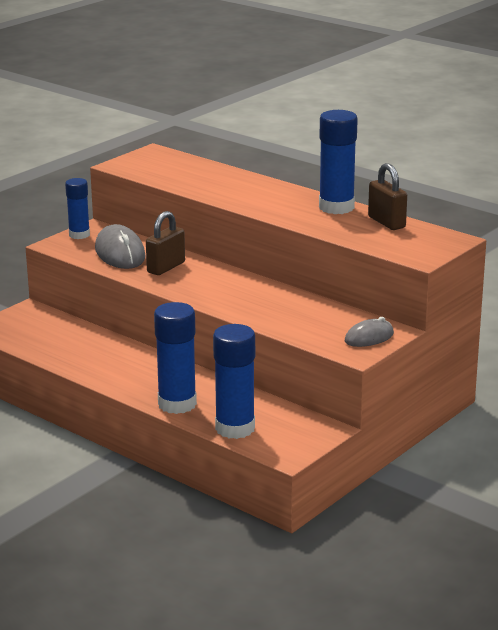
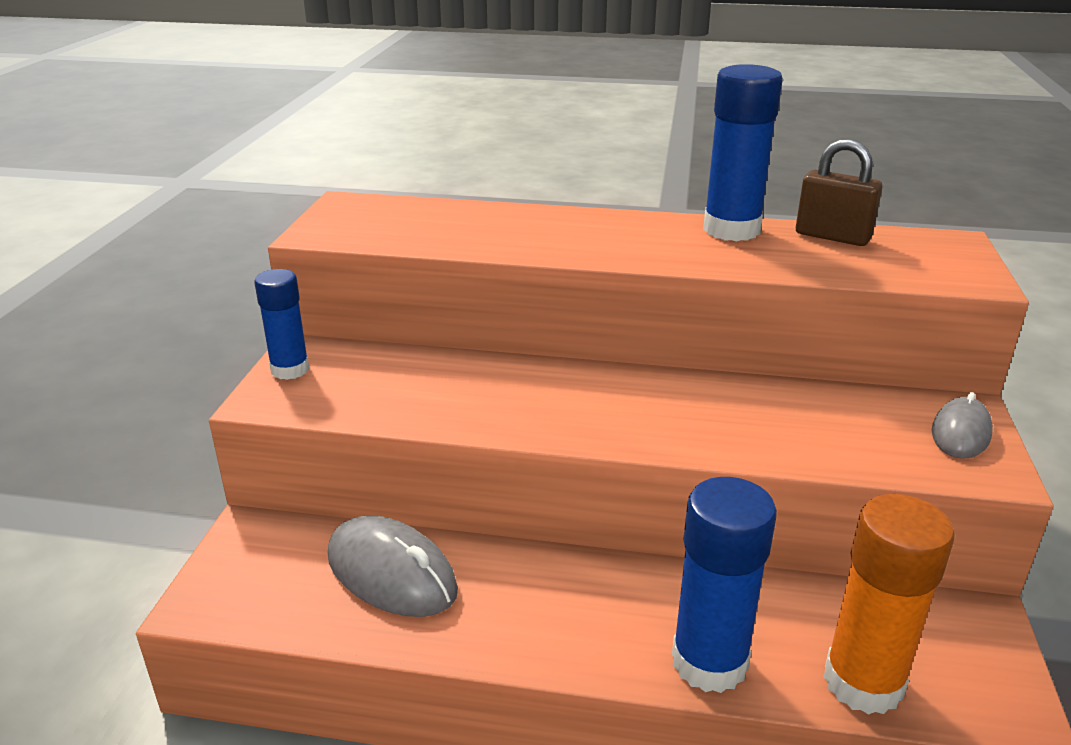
camera: 30 degrees left, 5 degrees up
(120, 253) = (395, 386): grey mouse -> grey mouse (391, 573)
(166, 267) = (500, 393): brown padlock -> none
(235, 428) = (863, 682): blue glue stick -> orange glue stick

